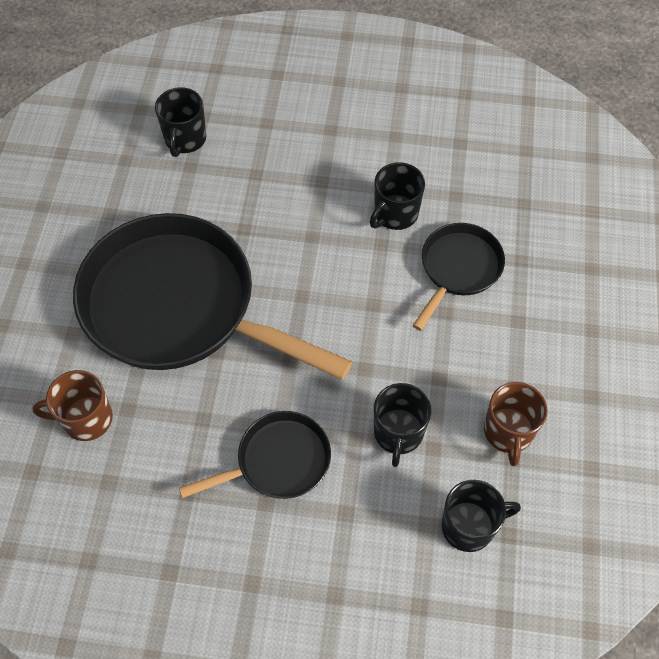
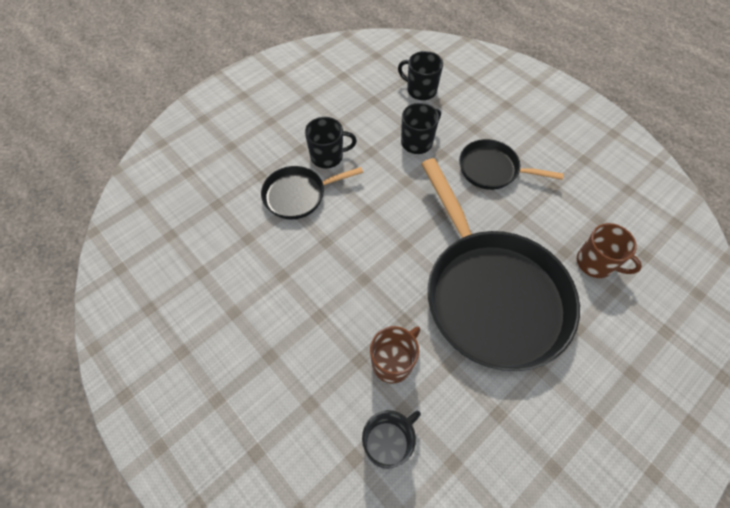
camera: 140 degrees left, 0 degrees up
(395, 214) = (296, 254): black mug -> black mug (327, 156)
(508, 432) = (363, 109): brown mug -> brown mug (393, 362)

